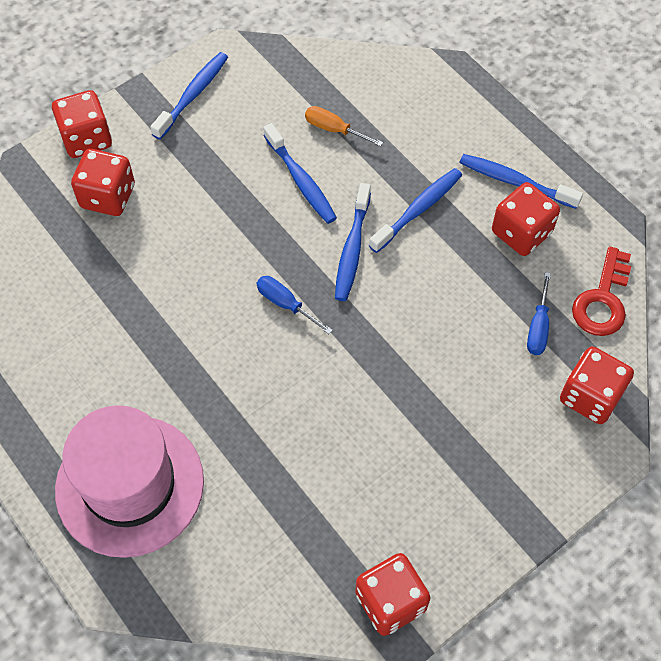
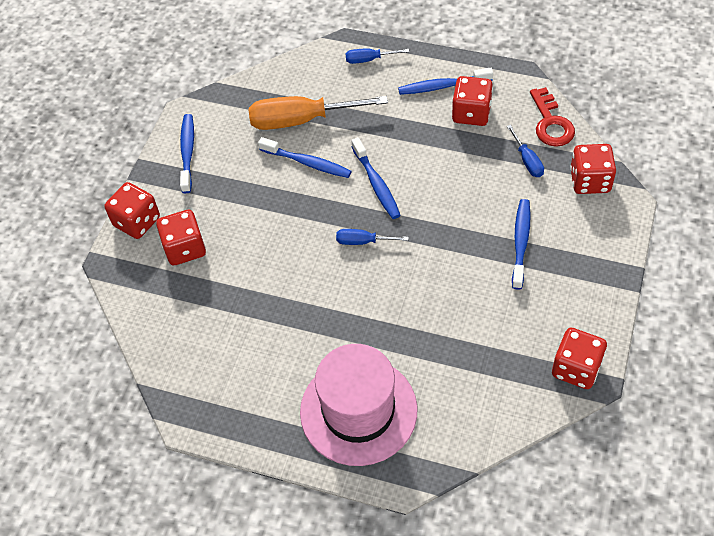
camera: 30 degrees left, 5 degrees down
(334, 129) = (302, 120): orange screwdriver -> orange screwdriver, size x2.08
(418, 209) = (397, 136): blue toothbrush -> blue toothbrush (520, 242)
(461, 103) = (369, 59): none -> blue screwdriver

